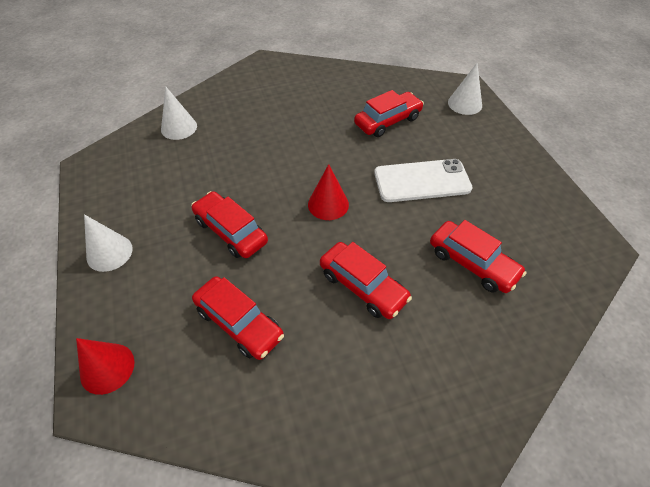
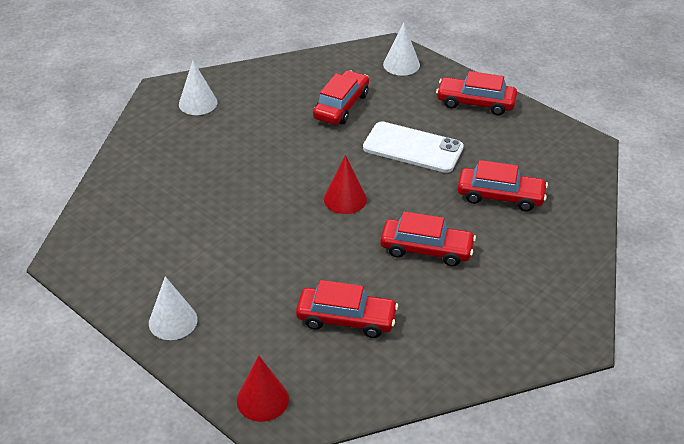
camera: 30 degrees left, 10 degrees down
(179, 127) = (130, 188): white cone -> white cone (198, 103)
(231, 231) = (274, 256): red car -> red car (475, 103)
(422, 181) = (413, 148): white phone -> white phone turned 60 degrees clockwise

